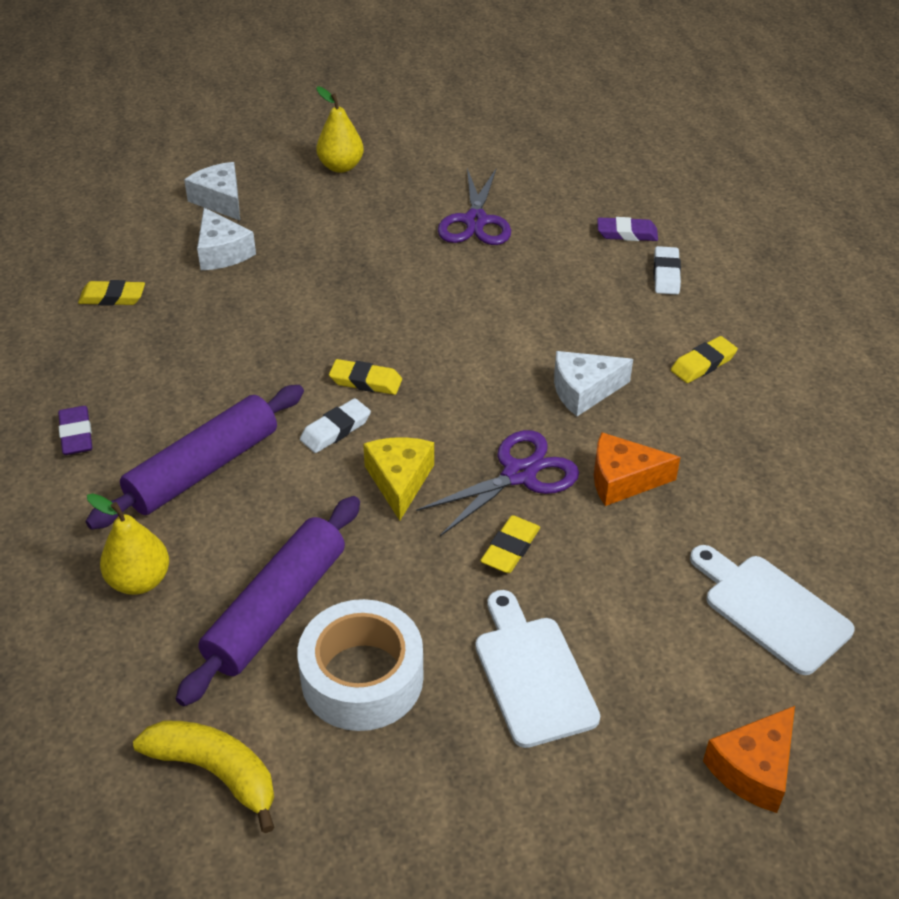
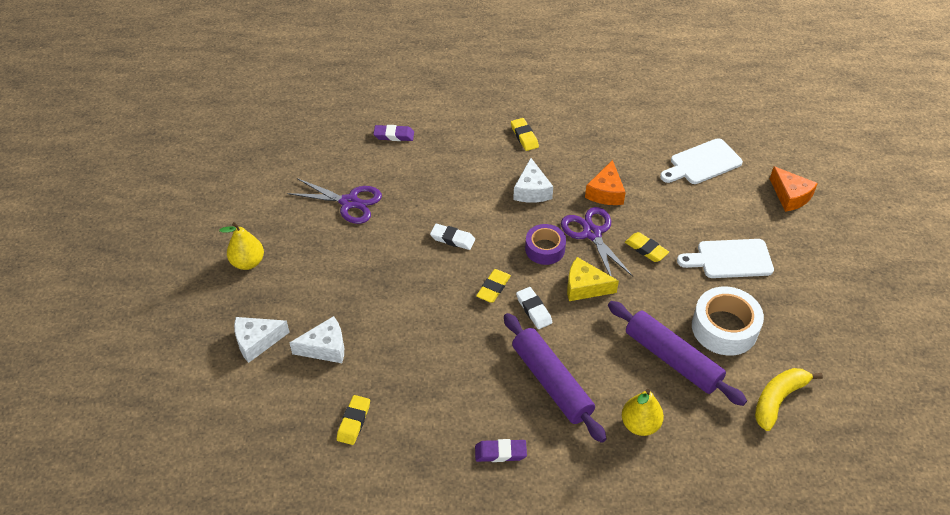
camera: 75 degrees left, 5 degrees up
(463, 424) = (545, 249): none -> purple tape
(627, 233) = (394, 135): purple eraser -> purple eraser turned 75 degrees clockwise
(666, 274) = (440, 129): white eraser -> white eraser (452, 239)

